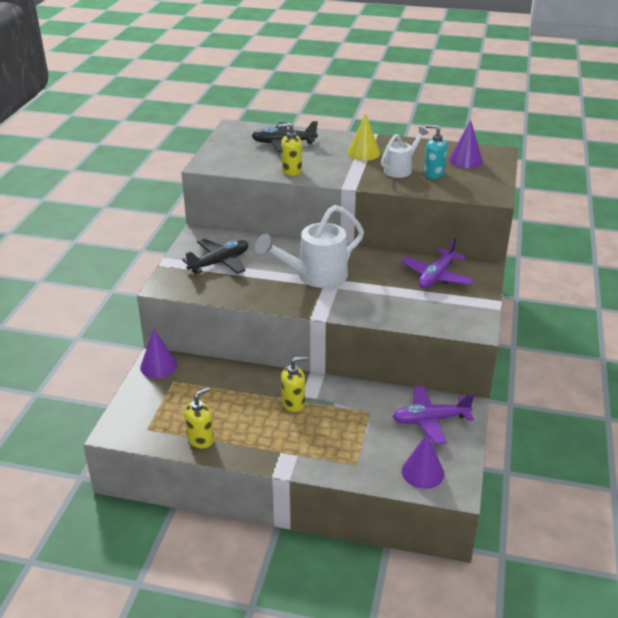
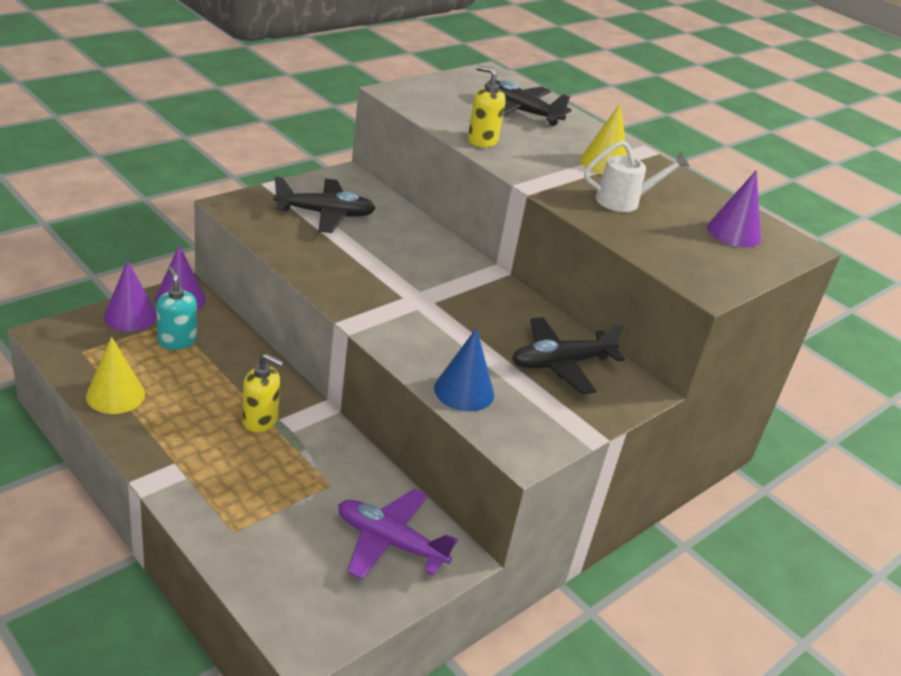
camera: 30 degrees right, 0 degrees up
(201, 439) = (115, 395): yellow soap dispenser -> yellow cone
(315, 276) = (410, 282): white watering can -> none
(415, 316) = (464, 391): none -> blue cone
(422, 472) = (296, 594): purple cone -> purple cone (130, 316)
(433, 174) = (661, 226): turquoise soap dispenser -> turquoise soap dispenser (177, 341)
(436, 276) = (561, 364): purple plane -> black plane

